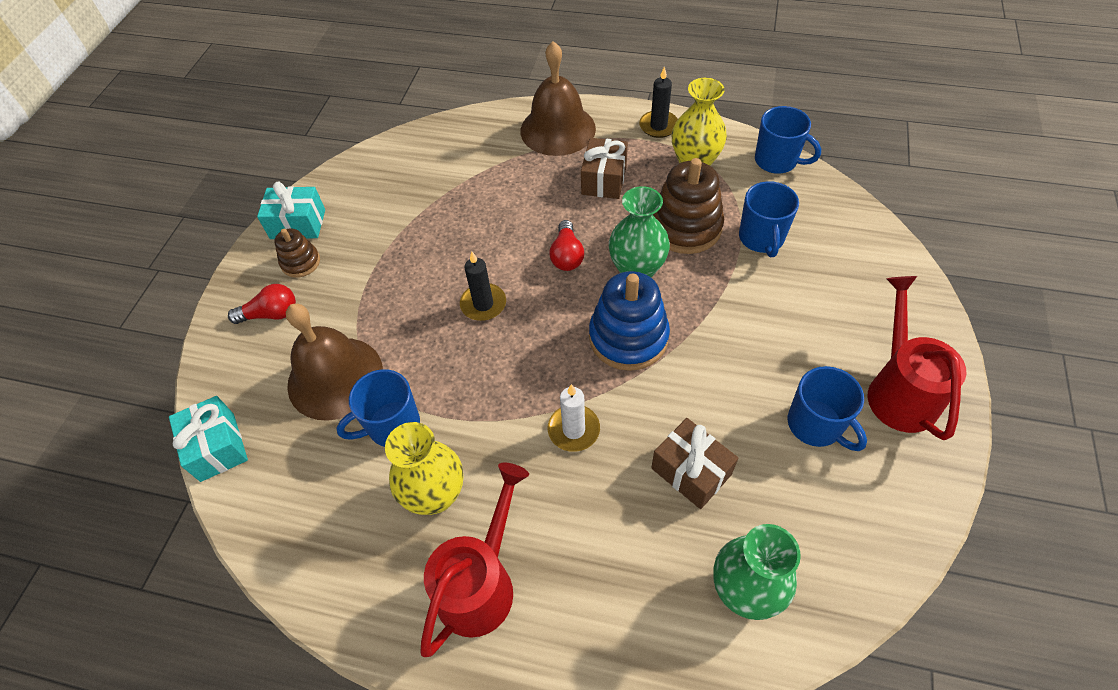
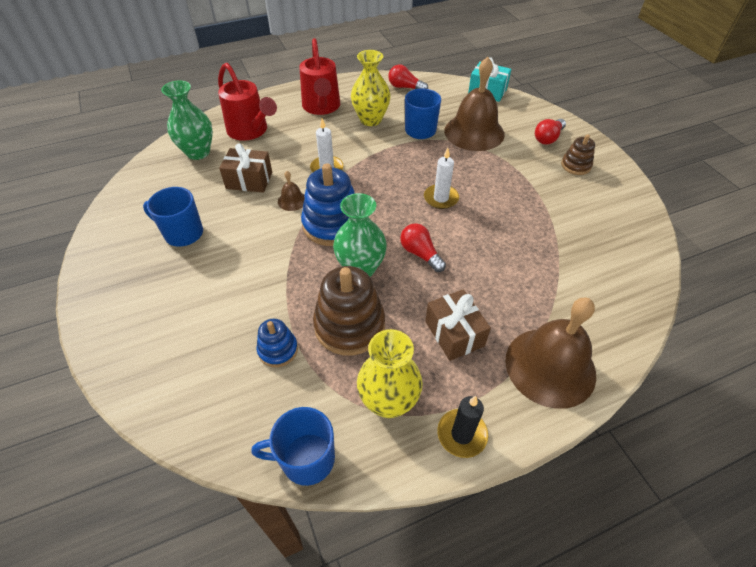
camera: 140 degrees right, 5 degrees down
(298, 224) = (614, 182): turquoise gift -> none
(311, 544) = (405, 87): none -> red light bulb
(483, 304) = (441, 198): black candle -> white candle
(653, 400) = (292, 200): none -> brown bell
(761, 238) = (278, 350): blue mug -> blue stacking toy
(899, 390) = (128, 280): red watering can -> red watering can (250, 131)

